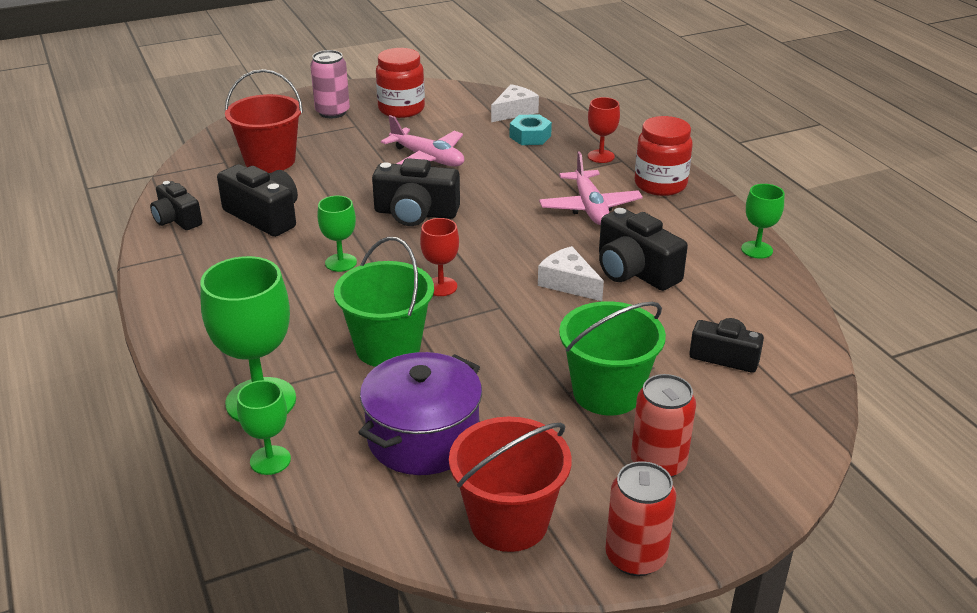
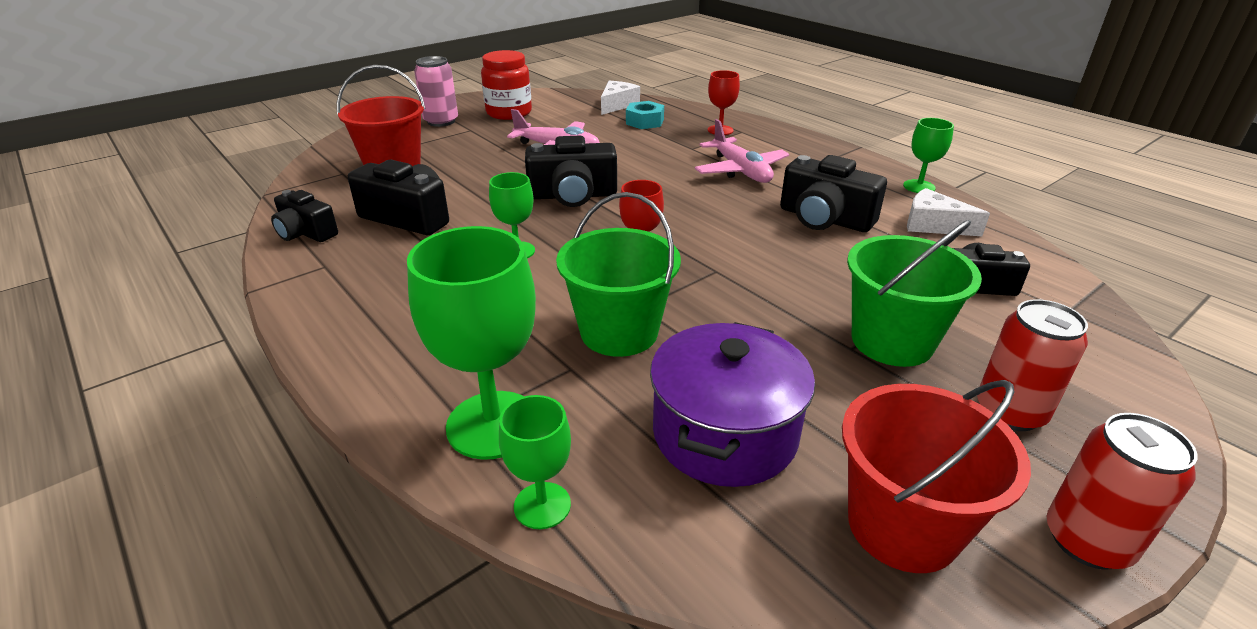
camera: 15 degrees left, 0 degrees up
(568, 283) = (769, 238): white cheese -> white cheese (933, 225)
(660, 184) = (790, 146): red jar -> none

